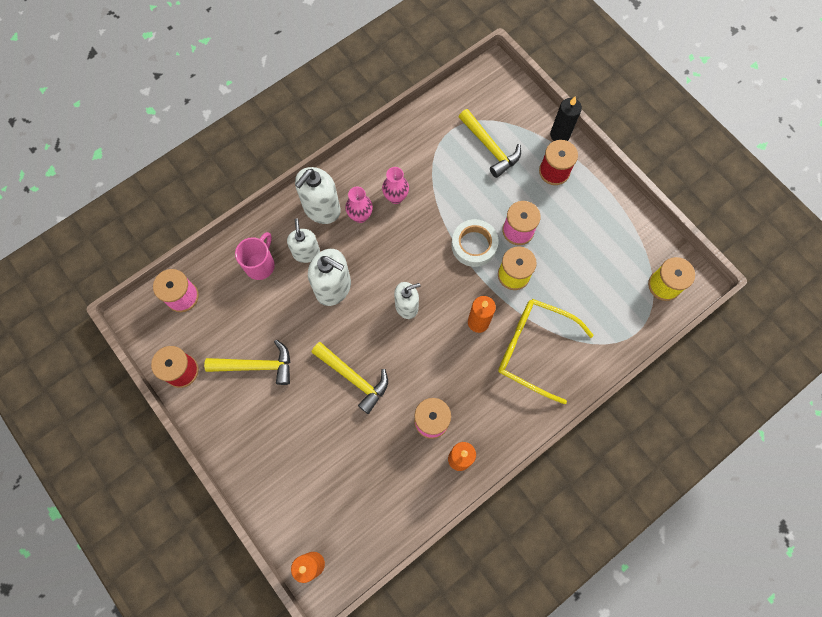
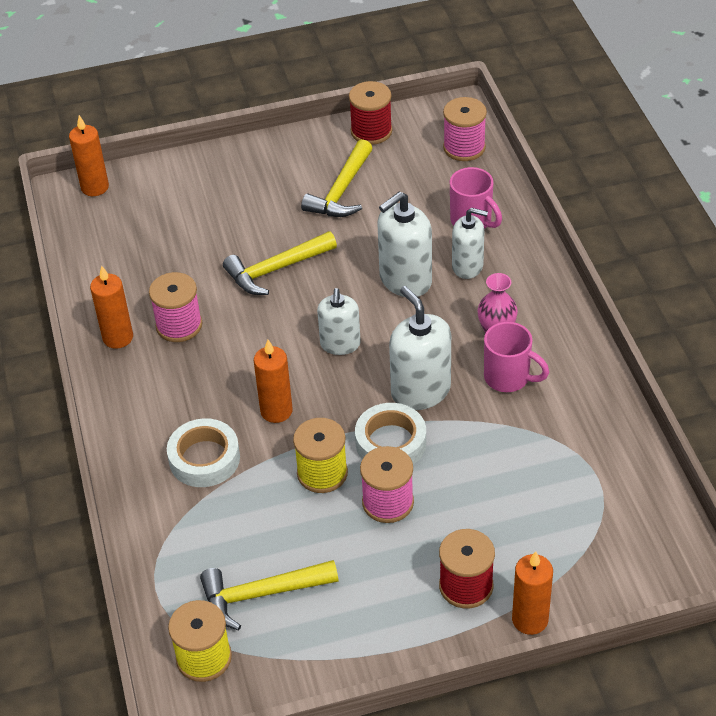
camera: 115 degrees right, 25 degrees down
(321, 209) = (526, 296): white soap dispenser -> white soap dispenser (420, 391)
(396, 197) = (508, 378): pink vase -> pink mug
(490, 147) = (545, 515): yellow hammer -> yellow hammer (261, 594)
(534, 349) = (204, 458): yellow glasses -> white tape
(560, 135) = (530, 620): black candle -> orange candle

